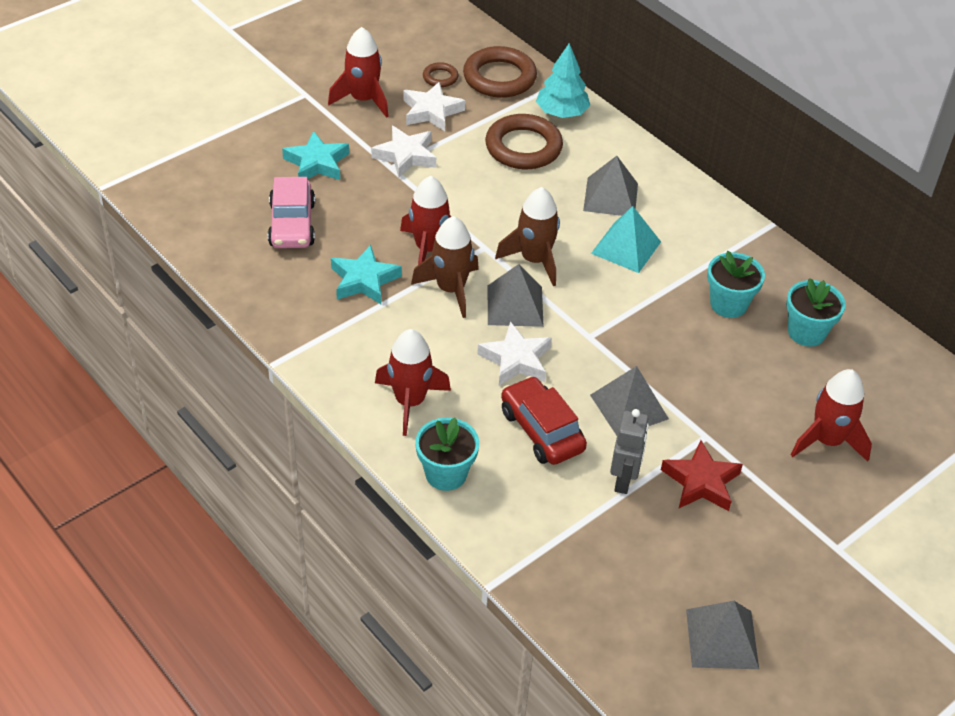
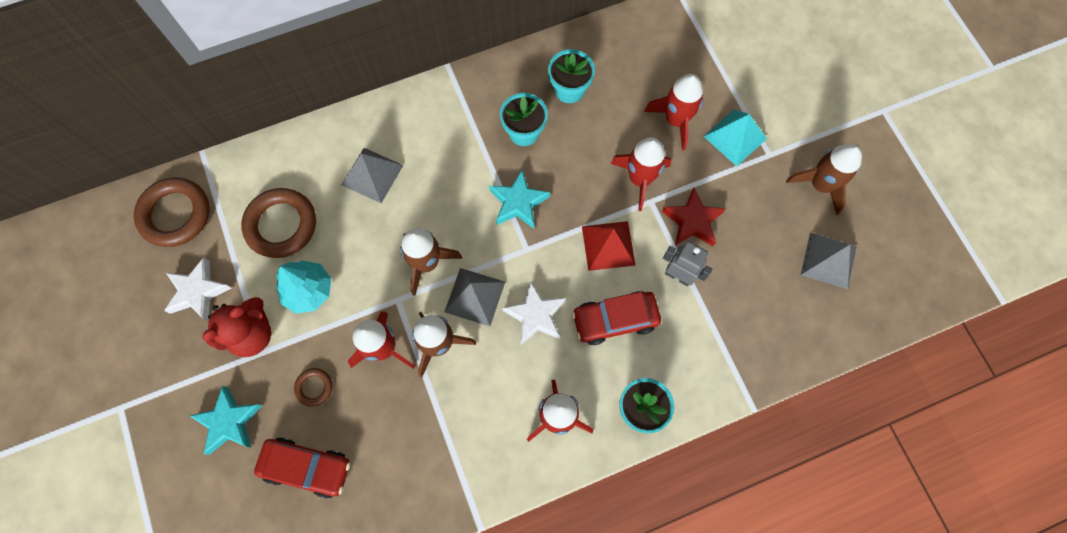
camera: 70 degrees left, 25 degrees up
(292, 224) = (307, 467): pink car -> red car
(363, 100) = (153, 352): red rocket -> red rocket (640, 179)
(364, 280) = (403, 418): turquoise star -> turquoise star (518, 203)
(405, 156) = (252, 334): white star -> red teddy bear
(440, 77) = (151, 268): brown ring -> brown ring (314, 387)
(562, 112) = (248, 176): turquoise tree -> turquoise tree (308, 290)
(626, 247) = (436, 184): turquoise pyramid -> turquoise pyramid (735, 137)
(629, 407) = (608, 245): grey pyramid -> red pyramid
(825, 613) = (820, 185): none -> brown rocket

